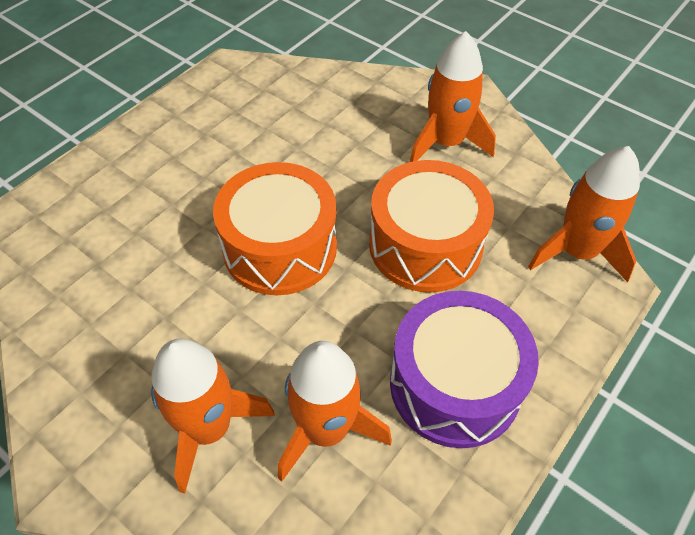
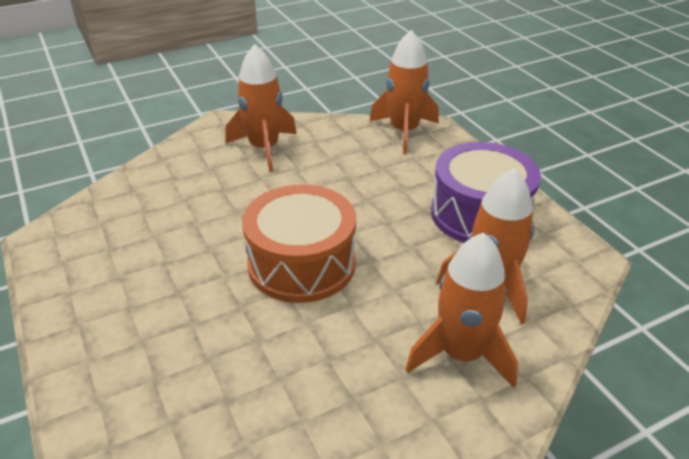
camera: 65 degrees left, 15 degrees down
(425, 245) = (354, 189): orange drum -> none

